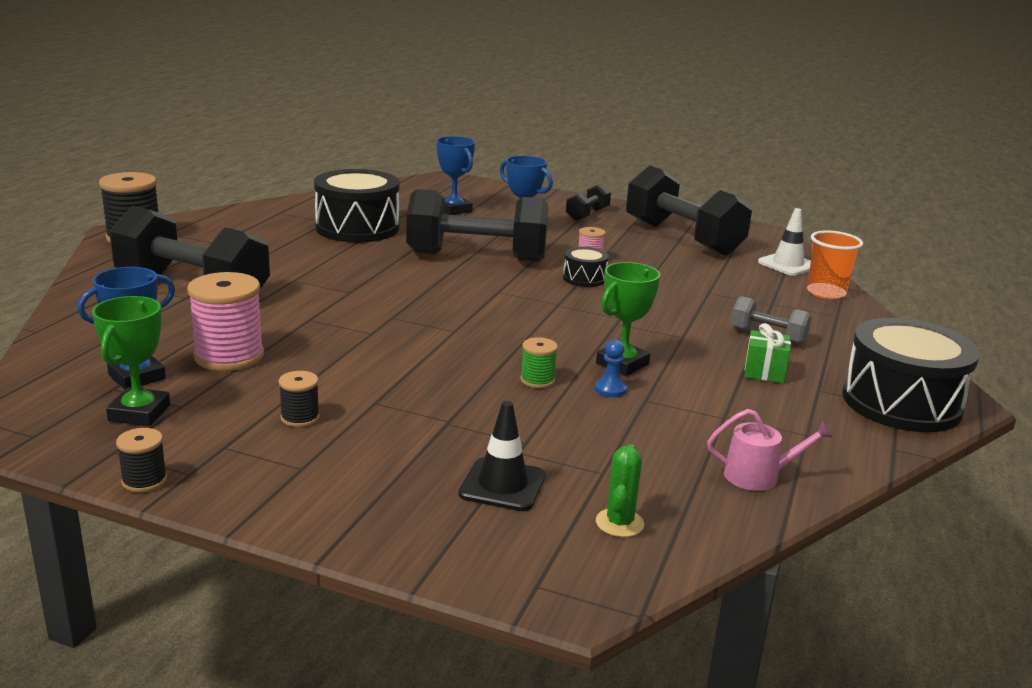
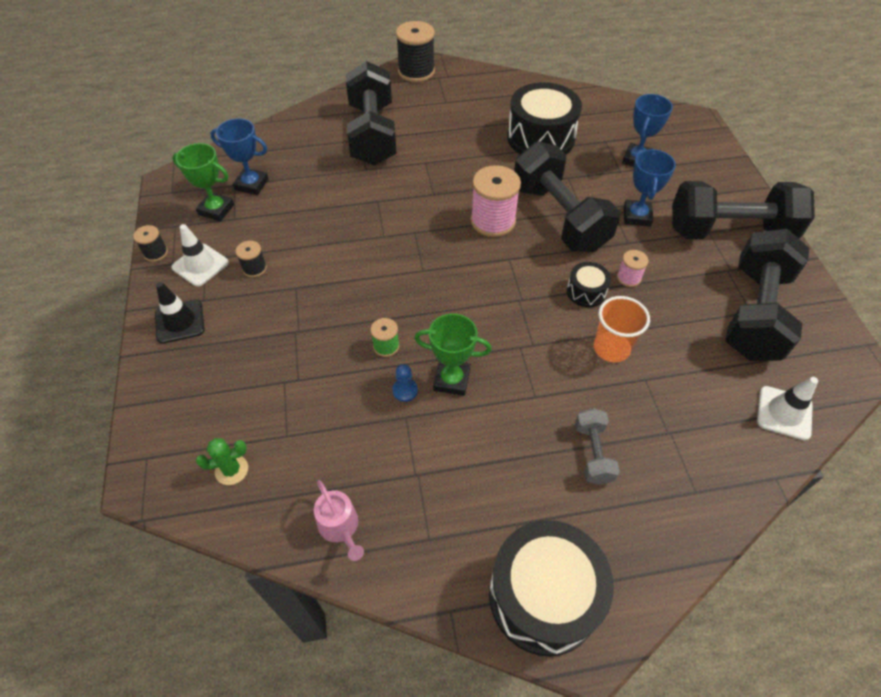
camera: 60 degrees right, 30 degrees up
(139, 413) = (216, 210): green trophy -> green trophy turned 45 degrees clockwise
(229, 356) = (301, 200): pink spool -> pink spool (493, 221)
(230, 453) = (200, 265): none -> white traffic cone
(502, 485) = (239, 393): black traffic cone -> black traffic cone (180, 321)
(587, 214) = (730, 231): black dumbbell -> black dumbbell, size x2.16
(764, 372) = (516, 475): green gift -> none
(826, 293) = (744, 466): orange cup -> orange cup (611, 348)

